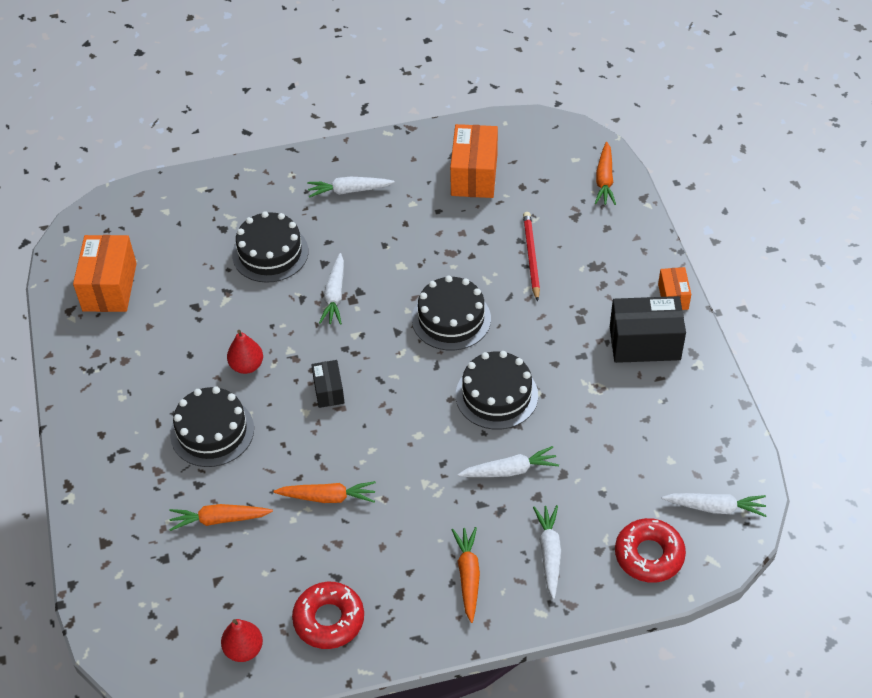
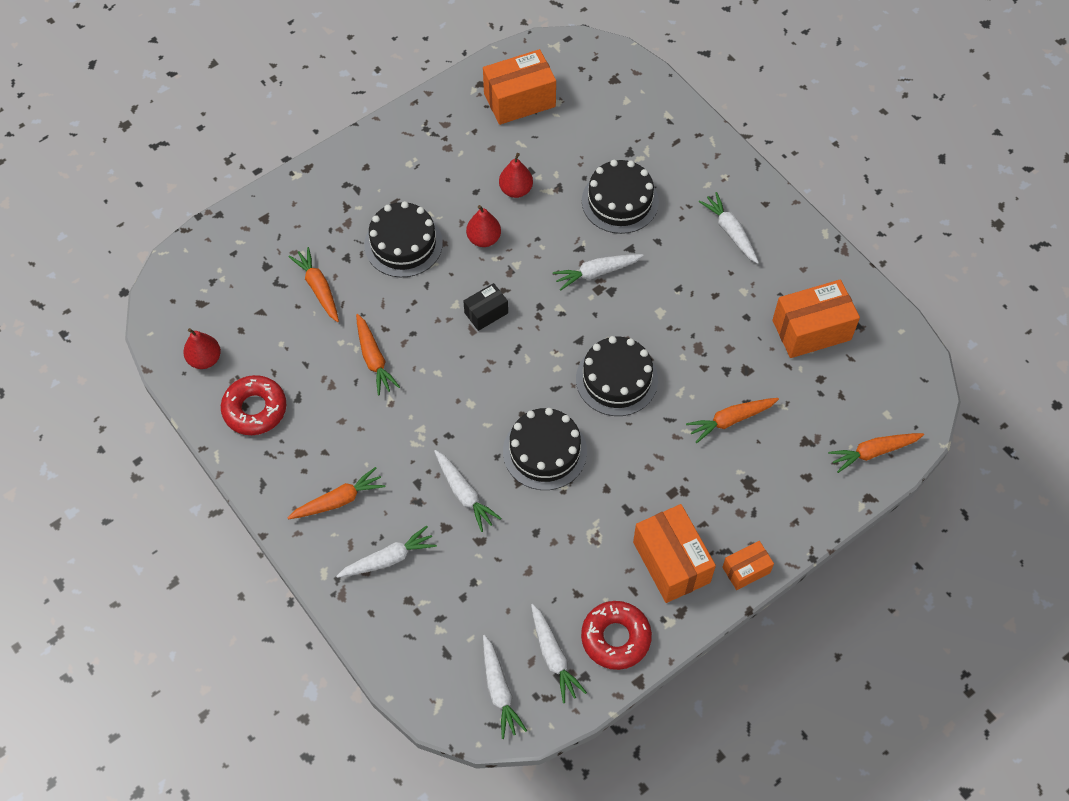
camera: 65 degrees right, 10 degrees up
(208, 323) = (516, 190): none -> red pear
(531, 256) = (730, 420): red pencil -> orange carrot
(644, 343) = (671, 562): black box -> orange box
(649, 555) = (421, 646): red donut -> red donut (615, 638)
(698, 456) = (553, 656): none -> white carrot

